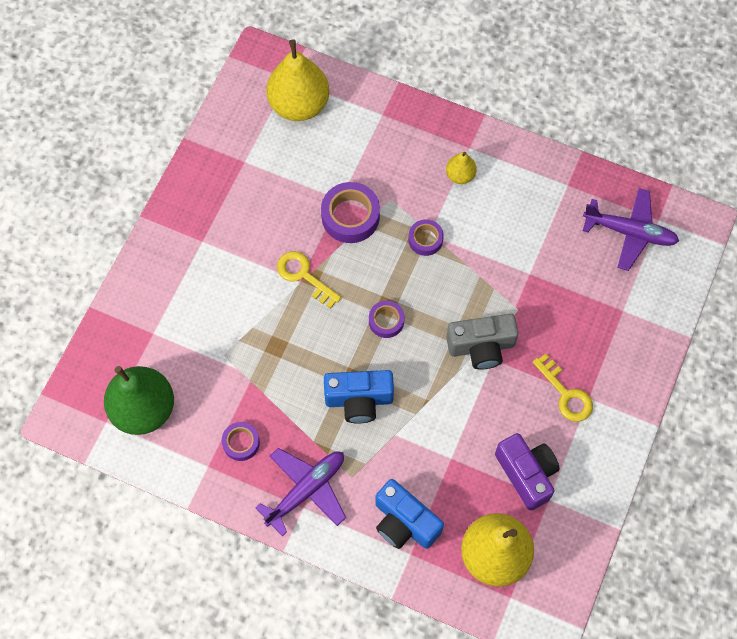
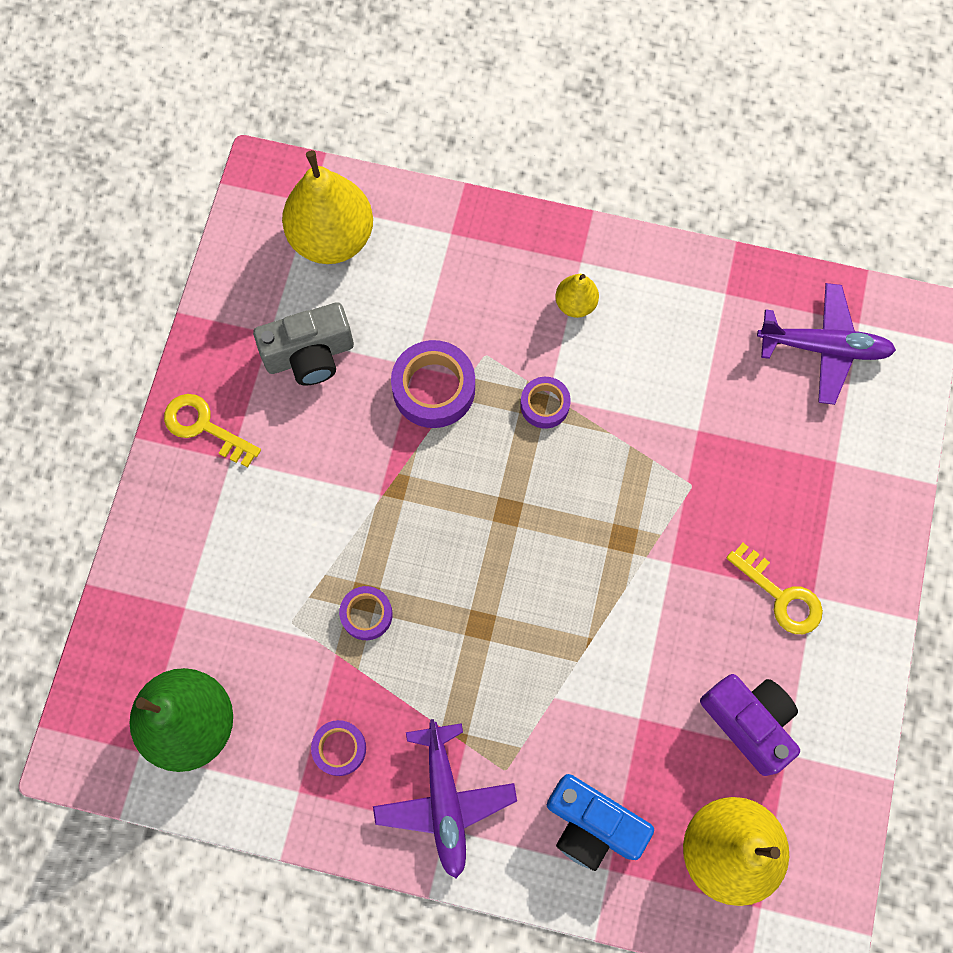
camera: 10 degrees left, 5 degrees up
(304, 276) = (384, 486): yellow key -> yellow key (204, 427)
(306, 490) = (445, 801): purple plane -> purple plane turned 135 degrees clockwise
(359, 400) = (495, 656): blue camera -> none
(386, 321) = (512, 533): purple tape -> purple tape (366, 614)
(481, 347) = (651, 548): grey camera -> grey camera (310, 355)

